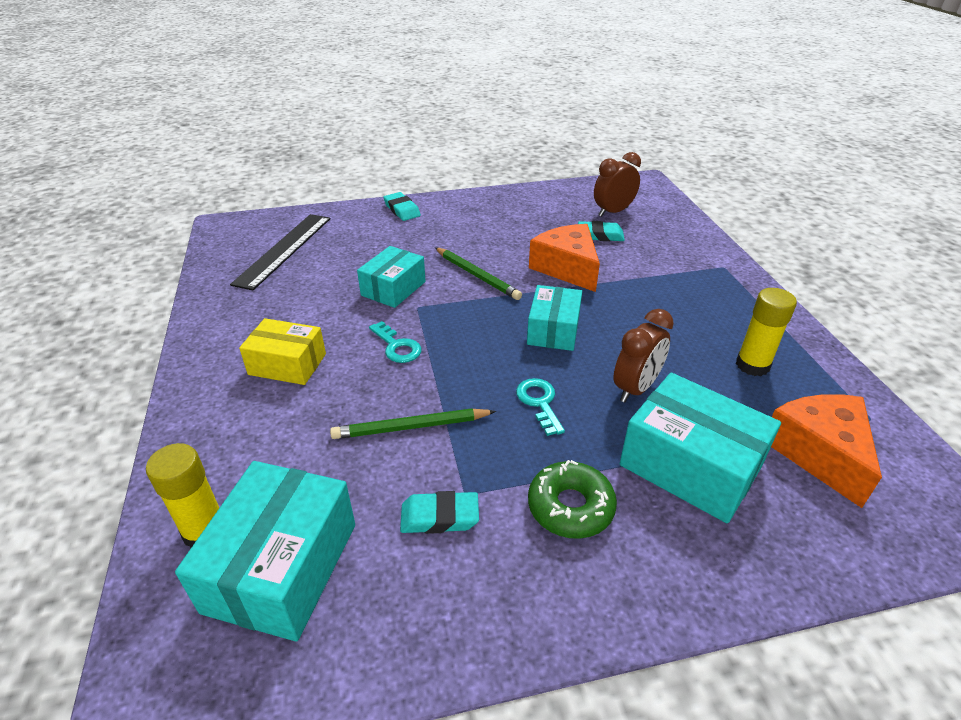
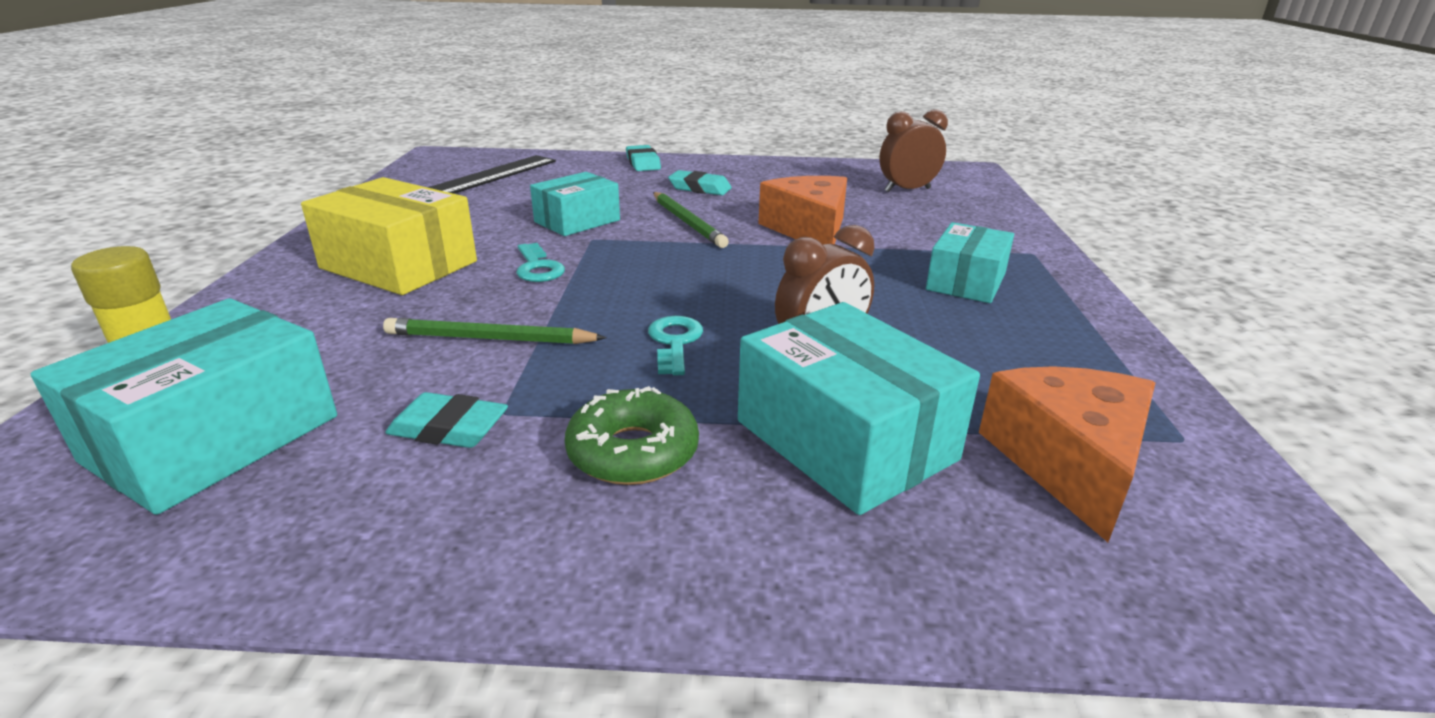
camera: 15 degrees right, 10 degrees down
(287, 364) = (399, 265): yellow box -> yellow box, size x1.55
(553, 330) = (747, 280): turquoise box -> turquoise box (966, 282)
(600, 235) = (875, 207): turquoise eraser -> turquoise eraser (700, 188)
(752, 365) = (1015, 352): yellow glue stick -> none

